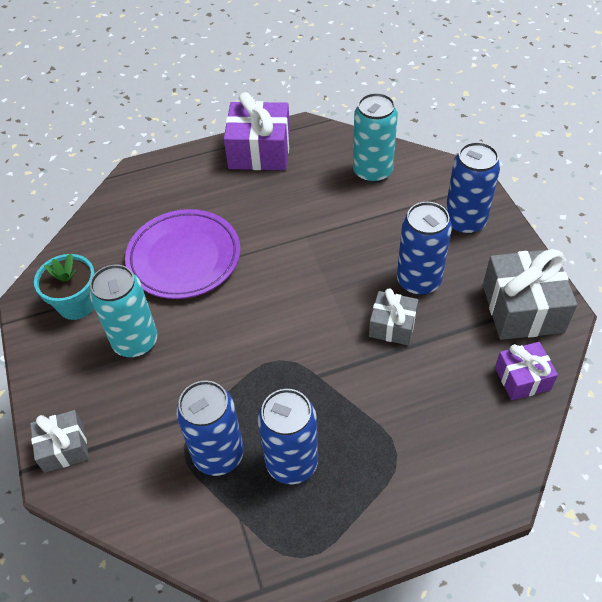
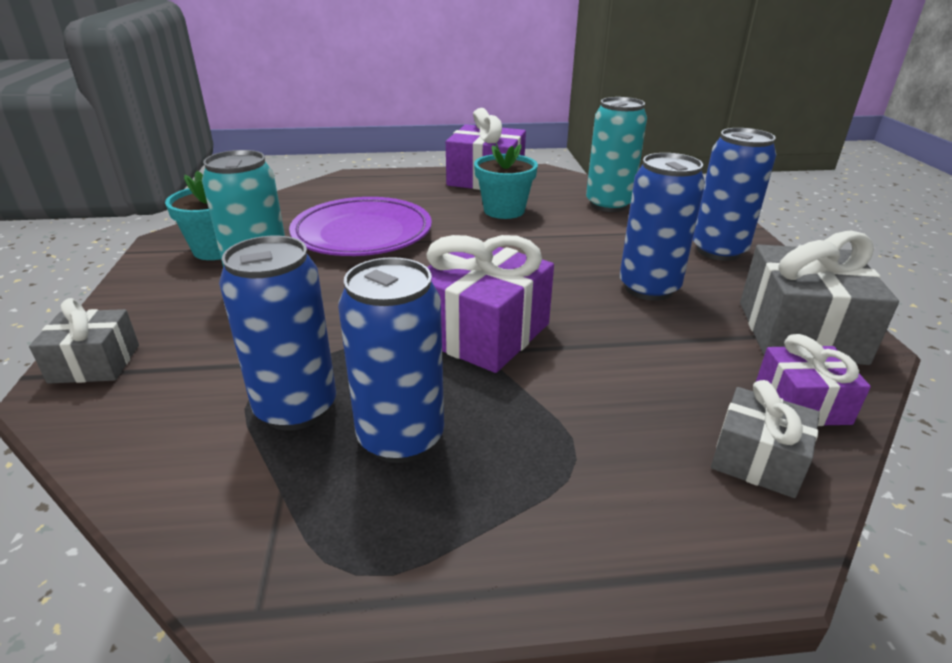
camera: 10 degrees right, 20 degrees down
(288, 199) = (504, 210): none -> turquoise flower pot
(313, 356) = (482, 332): none -> purple gift
(392, 326) = (603, 321): grey gift -> grey gift (757, 459)

